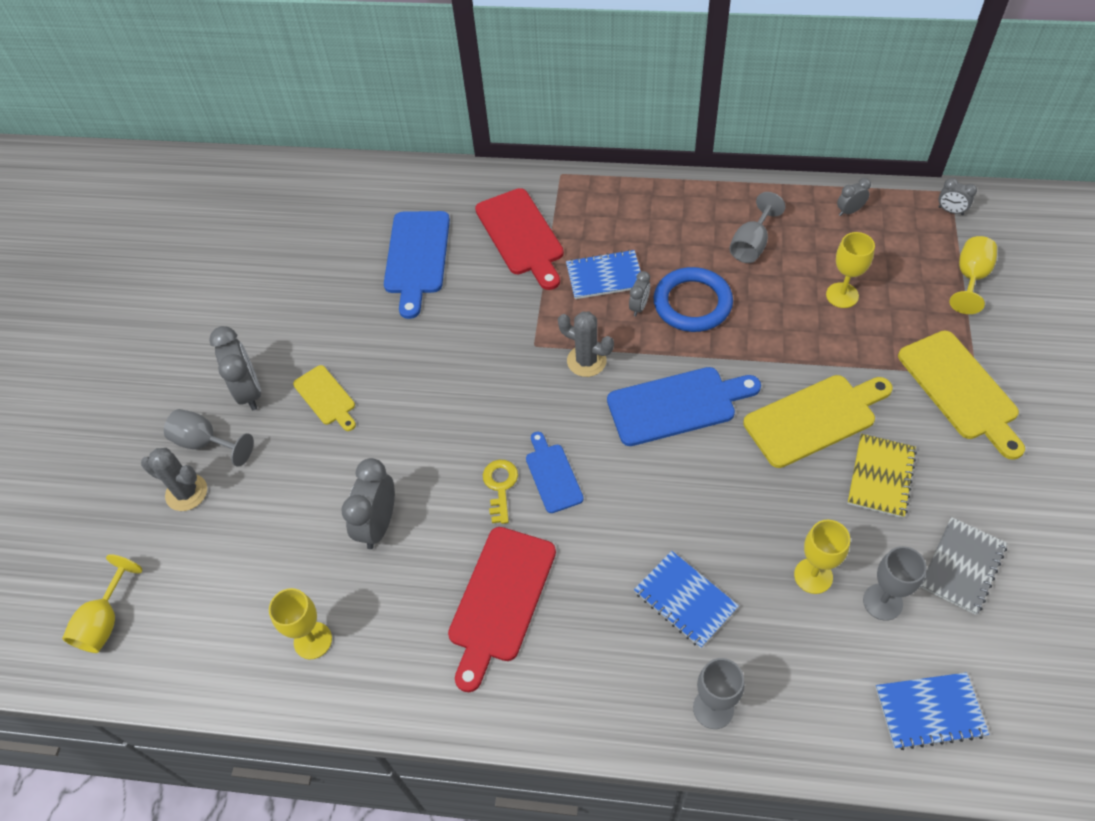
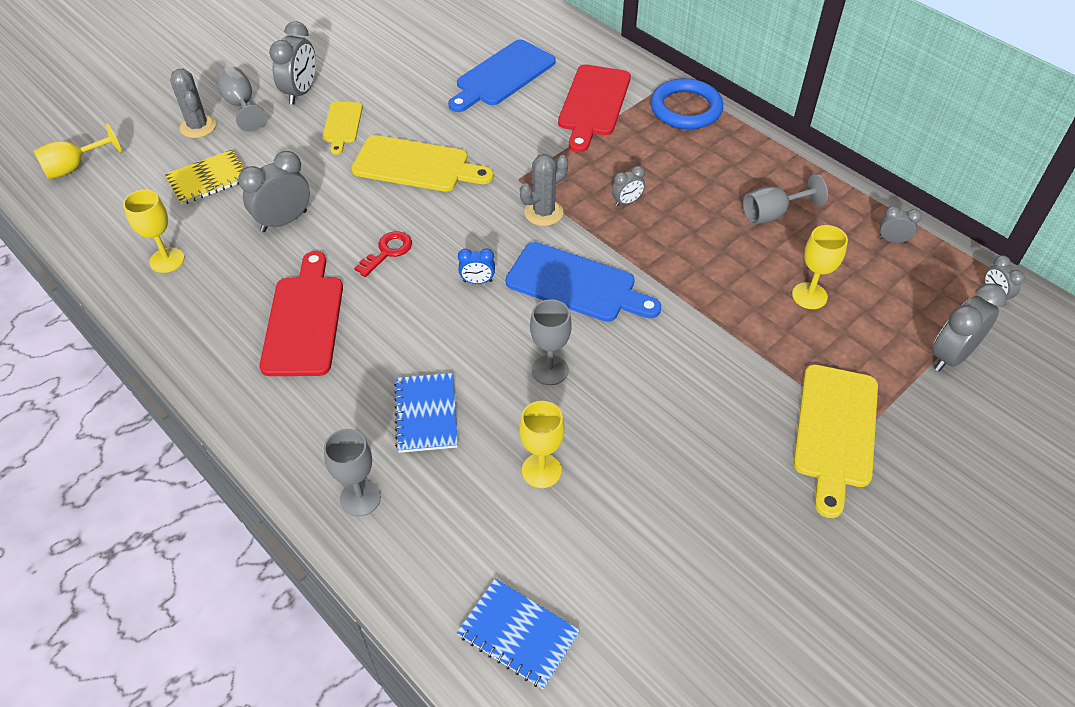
camera: 35 degrees right, 5 degrees down
(500, 486) = (387, 252): yellow key -> red key
(500, 599) = (304, 320): red cutting board -> red cutting board turned 120 degrees clockwise
(552, 475) = (431, 269): blue cutting board -> none
(586, 361) = (543, 212): grey cactus -> grey cactus turned 75 degrees clockwise
(601, 458) = (477, 281): none -> blue clock
(604, 276) = (624, 166): blue notebook -> none
(692, 303) = (672, 225): blue ring -> blue ring (686, 108)
(814, 418) = (676, 366): yellow cutting board -> yellow cutting board (416, 165)
(881, 477) = (683, 444): yellow notebook -> yellow notebook (208, 179)
(882, 602) = (575, 530): grey goblet -> grey goblet (550, 370)
(962, 566) = (674, 557): grey notebook -> none
(970, 278) = (951, 356): yellow goblet -> grey clock

